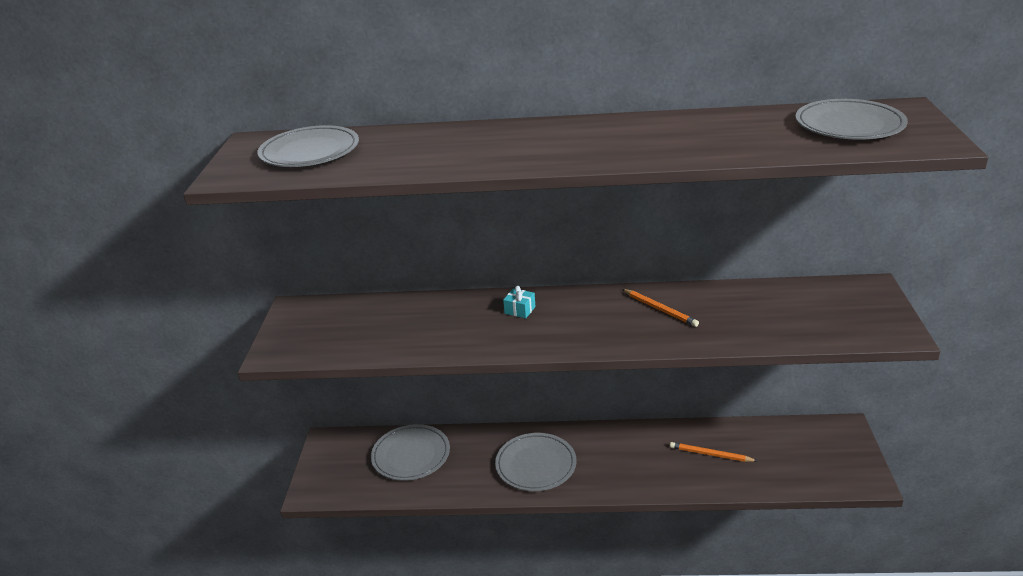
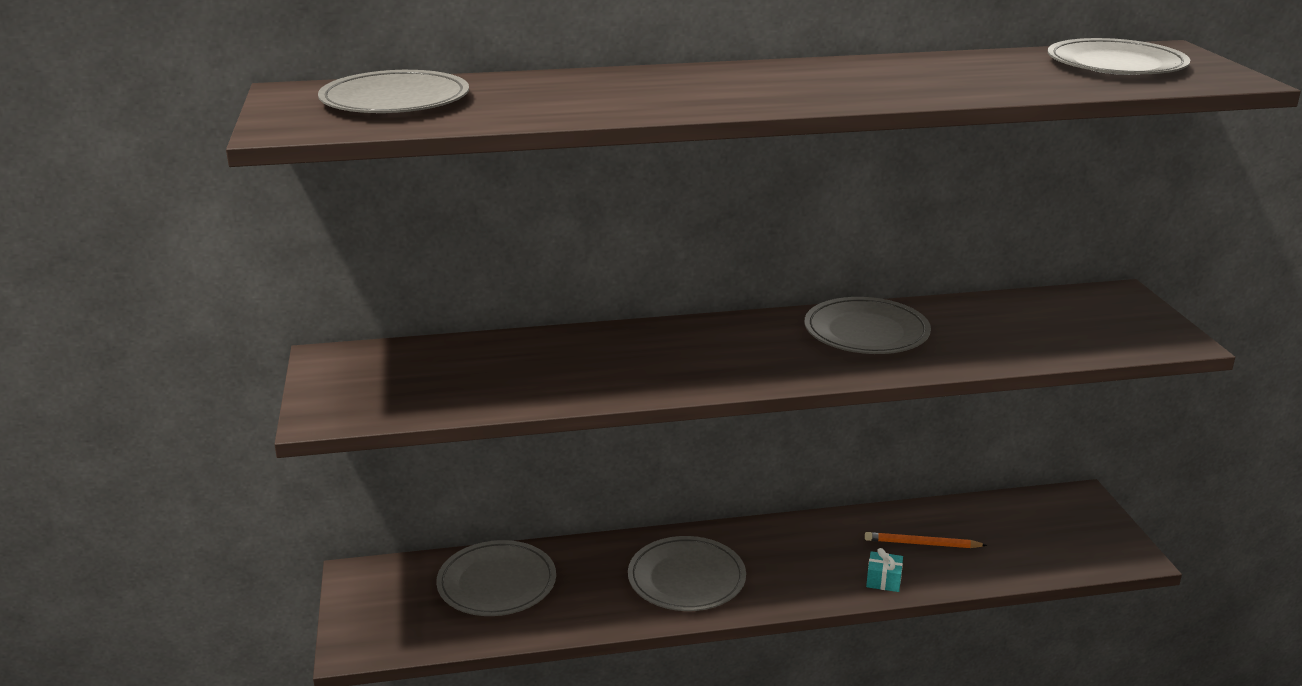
camera: 15 degrees left, 5 degrees down
(520, 310) = (673, 343): turquoise gift -> turquoise gift (883, 580)
(660, 309) = (866, 332): orange pencil -> grey plate

